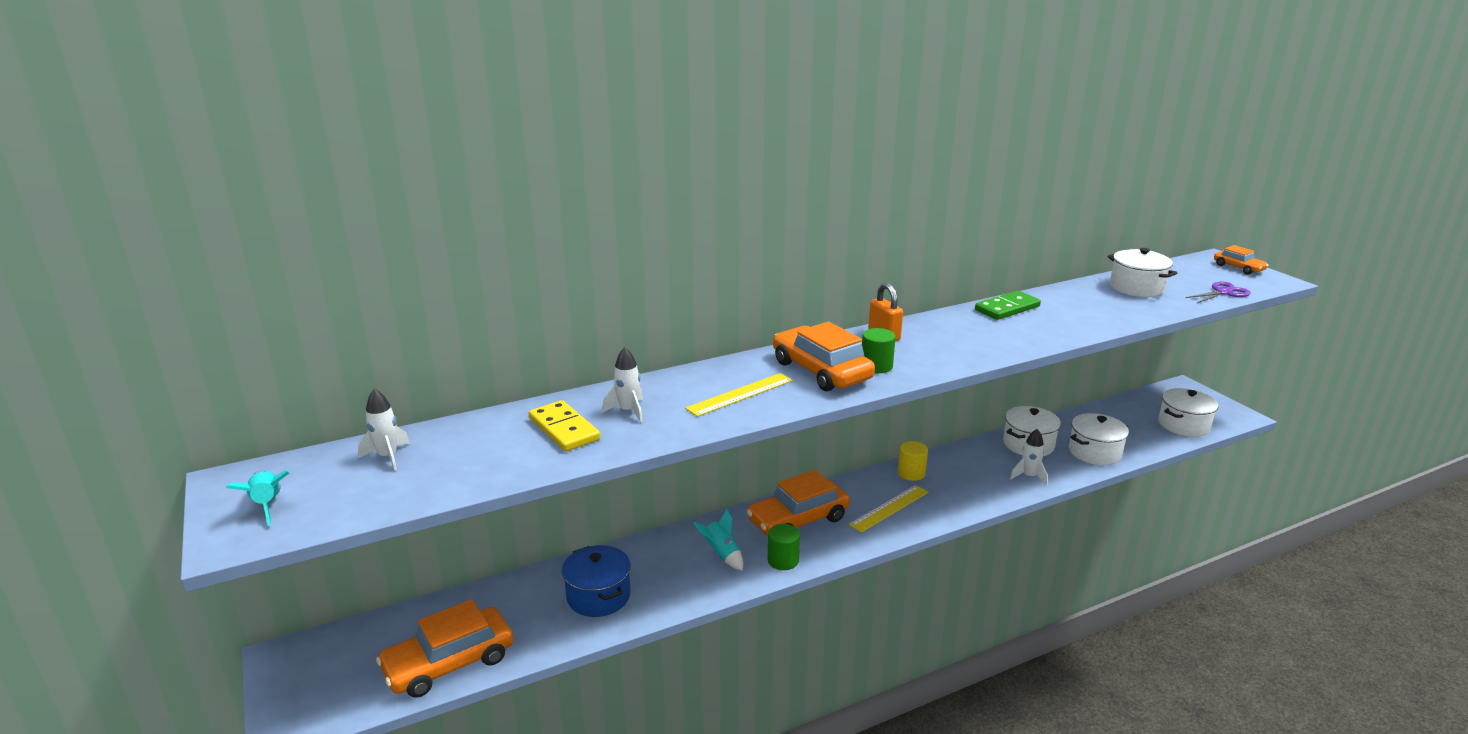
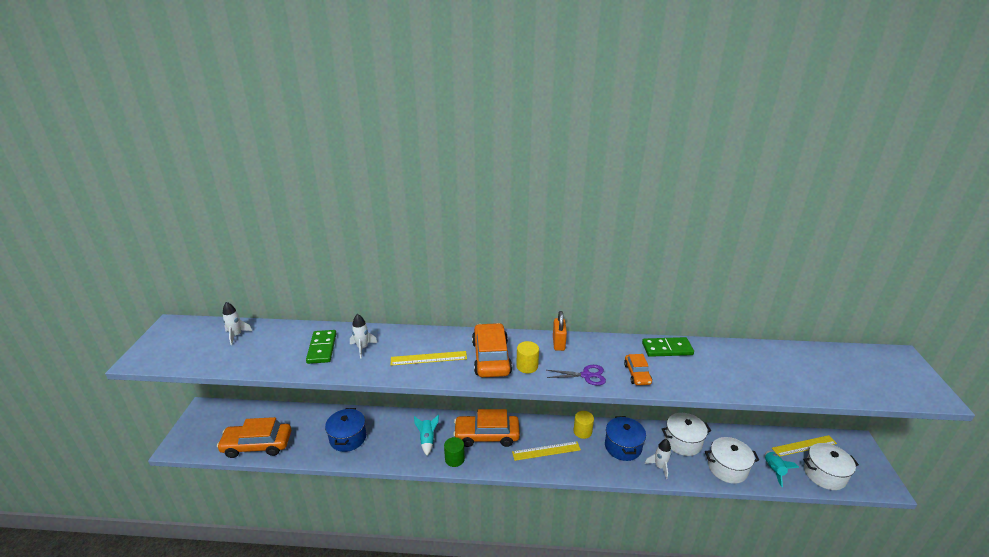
camera: 30 degrees right, 5 degrees up
(267, 504) = (169, 345): turquoise rocket -> turquoise rocket (773, 470)
(564, 429) = (322, 348): yellow domino -> green domino
(876, 366) = (527, 366): green cylinder -> yellow cylinder
(971, 471) = (623, 446): none -> blue pot
(1136, 288) = (792, 363): white pot -> none
(1143, 407) = (804, 446): none -> yellow ruler
(1223, 292) = (866, 392): purple scissors -> purple scissors (586, 375)
(1238, 268) = (912, 372): orange car -> orange car (637, 374)

